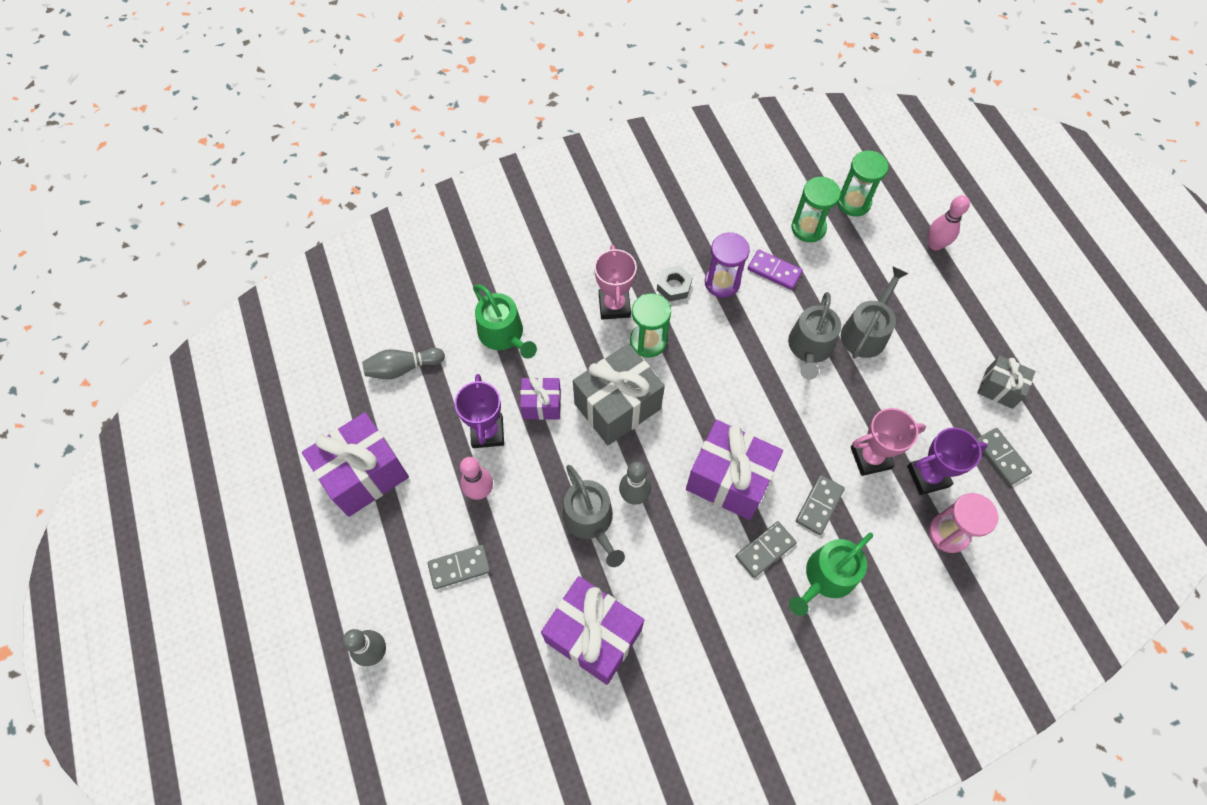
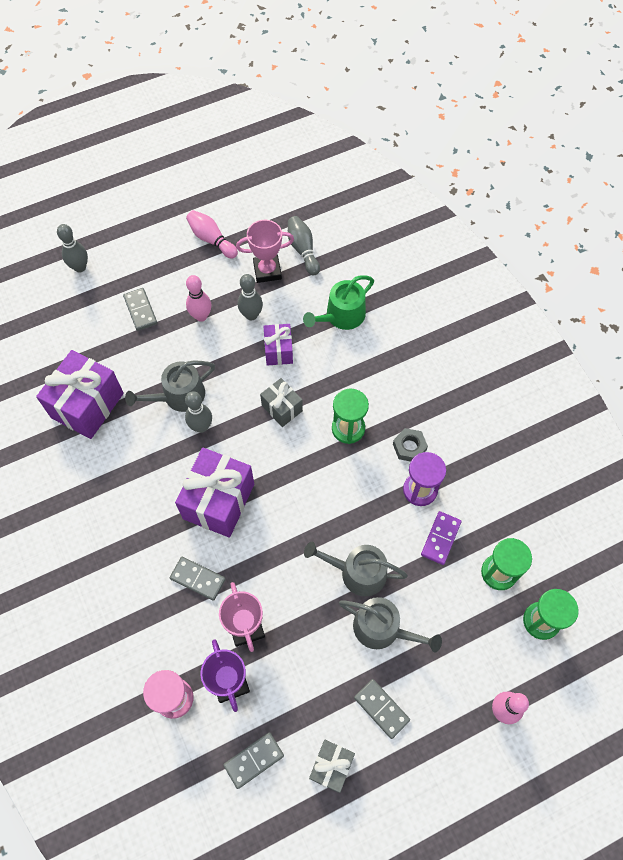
camera: 85 degrees right, 0 degrees up
(364, 474) = (211, 239): purple gift -> pink bowling pin
(487, 432) = (251, 315): purple trophy -> grey bowling pin
(614, 306) = (381, 398): pink trophy -> pink trophy (267, 271)
(617, 406) = (282, 408): grey gift -> grey gift, size x0.55
(765, 550) = (156, 532): grey domino -> grey domino (381, 708)
(826, 577) = (132, 584): green watering can -> none

